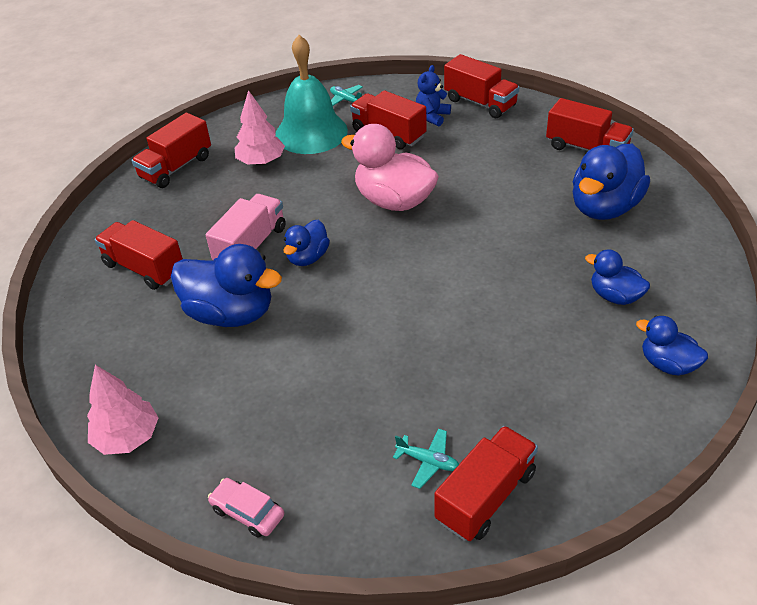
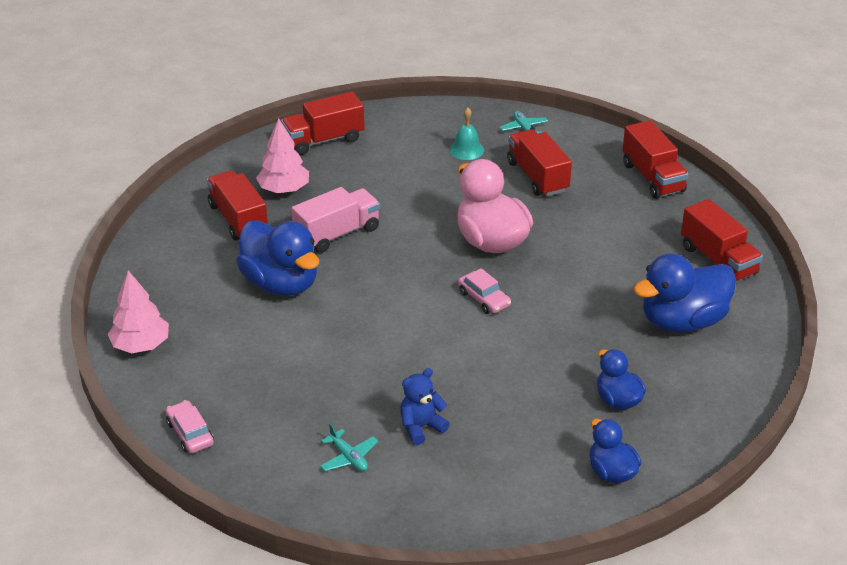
camera: 25 degrees right, 5 degrees down
(261, 162) = (401, 161): pink tree -> pink tree (284, 190)
(308, 257) = (377, 262): blue duck -> none
(311, 132) = (466, 150): turquoise bell -> turquoise bell, size x0.45
(429, 253) = (484, 299): none -> pink car
(432, 117) = (593, 175): blue teddy bear -> blue teddy bear (421, 427)
(485, 496) = (372, 500): red truck -> none

